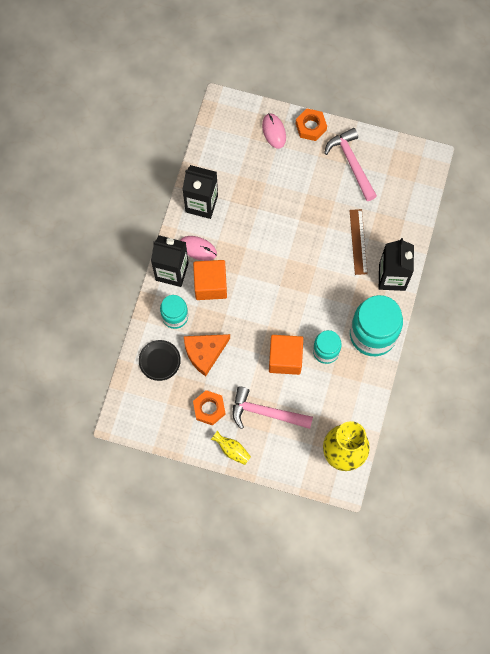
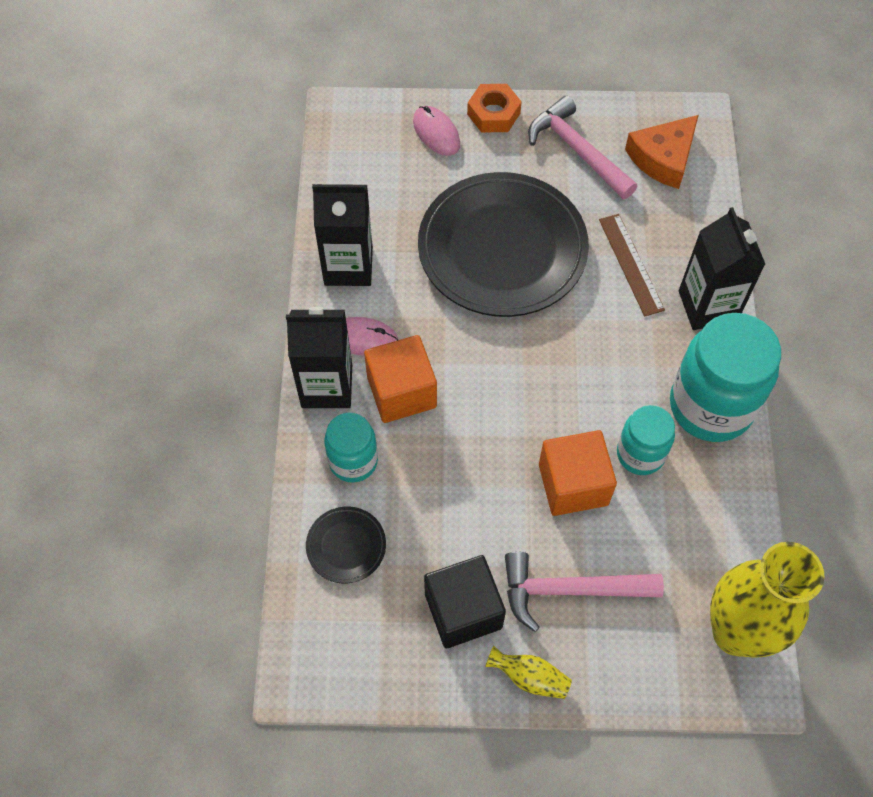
camera: 15 degrees left, 10 degrees down
(204, 352) = (425, 510): orange cheese -> orange cheese (663, 158)
(209, 409) = (463, 610): orange nut -> black cube
(289, 215) = (502, 250): none -> black plate

